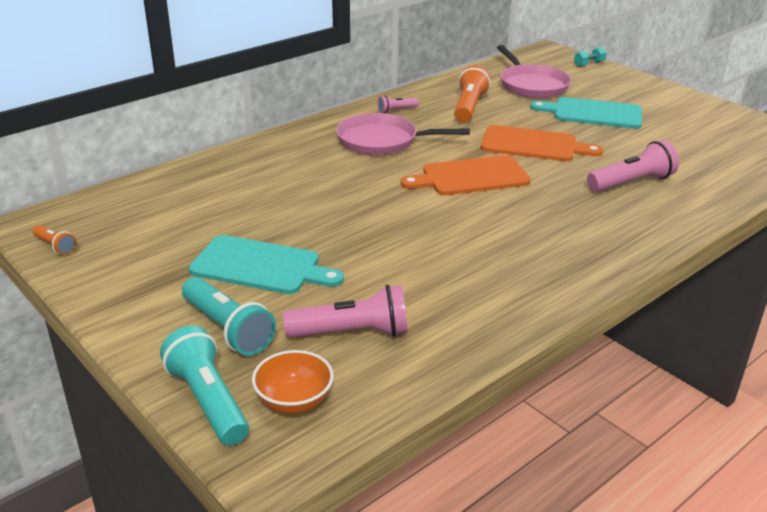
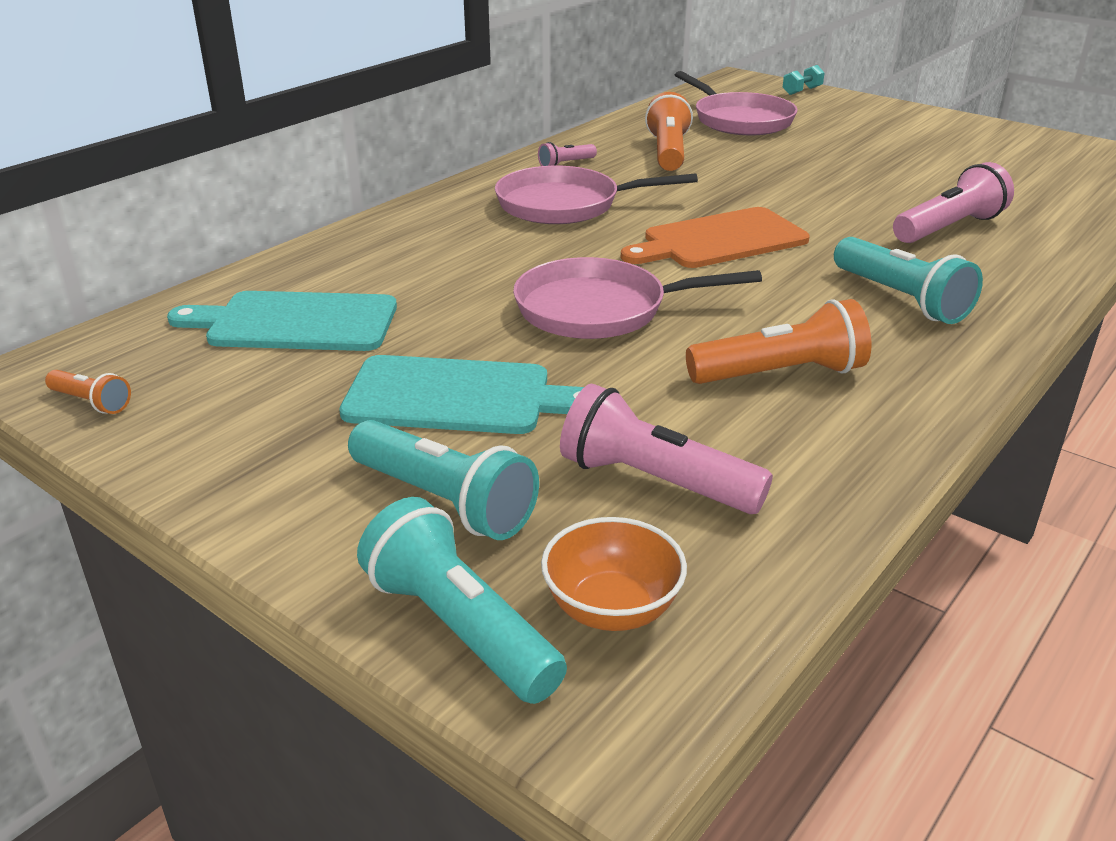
camera: 10 degrees left, 0 degrees up
(352, 332) = (654, 481): pink flashlight -> pink flashlight turned 135 degrees counterclockwise
(370, 218) = (599, 309): none -> pink pan
(462, 274) = (780, 374): none -> orange flashlight
(533, 145) = (785, 192): orange cutting board -> none
(568, 231) = (901, 299): none -> turquoise flashlight
(593, 113) = (843, 148): turquoise cutting board -> turquoise cutting board (295, 322)

